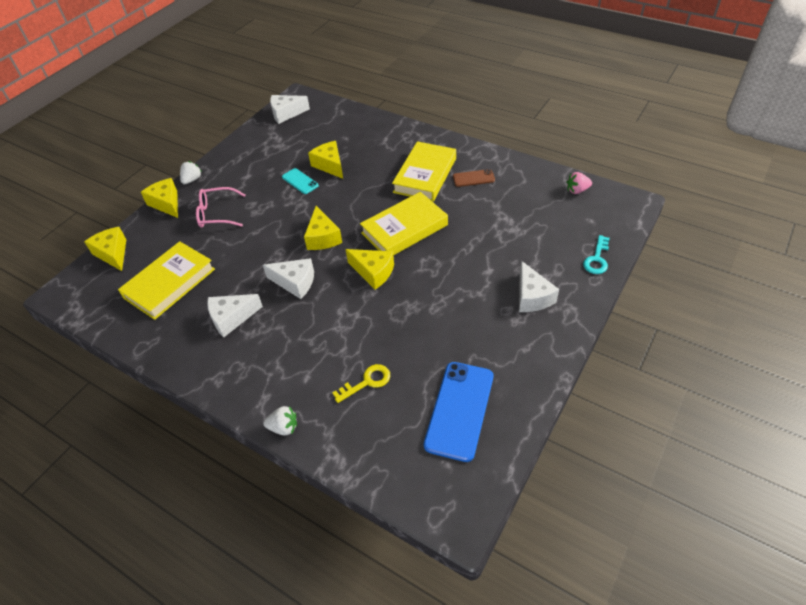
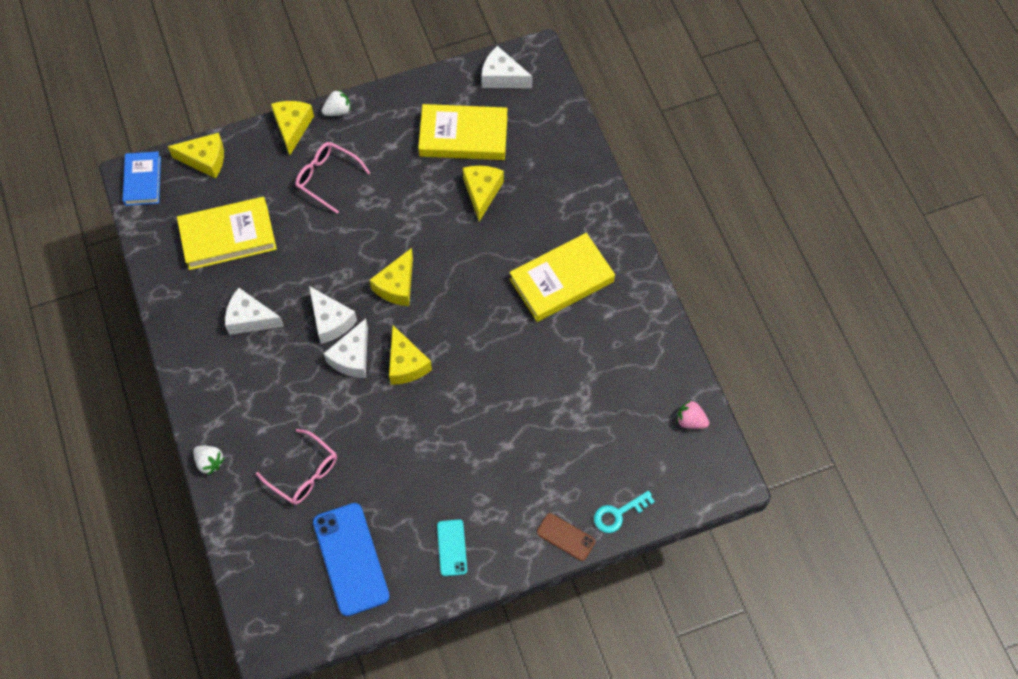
camera: 35 degrees right, 15 degrees up
(69, 292) = (143, 181): none -> blue book
(113, 253) = (205, 160): yellow cheese -> yellow cheese turned 90 degrees clockwise
(300, 181) = (435, 193): turquoise phone -> turquoise phone (452, 547)
(367, 382) = (304, 473): yellow key -> pink glasses
(404, 229) = (478, 335): yellow book -> yellow book (463, 136)
(459, 410) = (351, 559): blue phone -> blue phone turned 75 degrees counterclockwise
(473, 178) = (605, 323): brown phone -> brown phone (565, 537)
(532, 297) = (516, 504): white cheese -> white cheese (352, 357)

